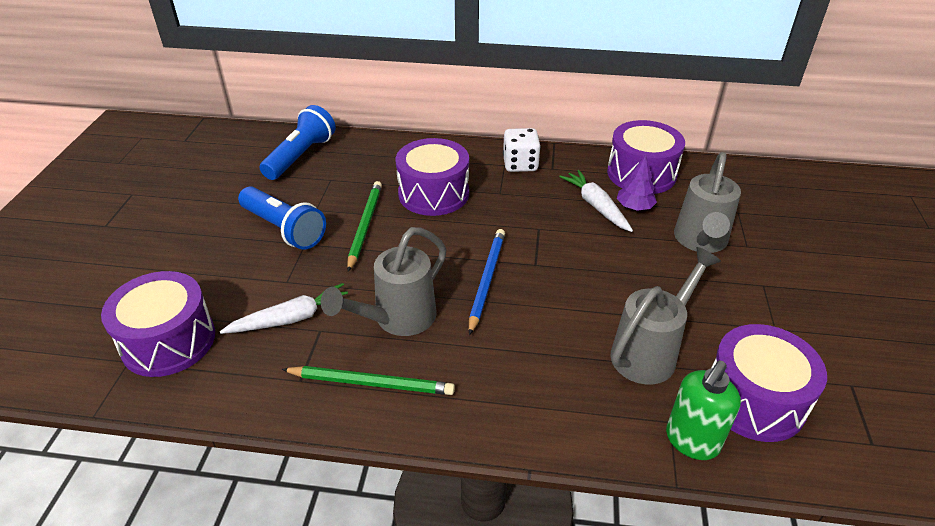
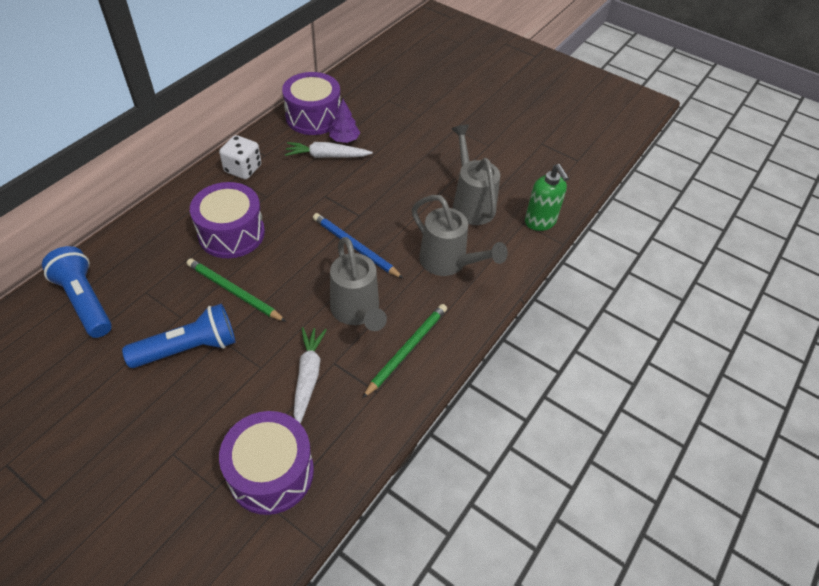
camera: 65 degrees left, 10 degrees up
(700, 241) = (400, 131): grey watering can -> grey watering can (448, 263)
(754, 400) = (529, 183): purple drum -> none

